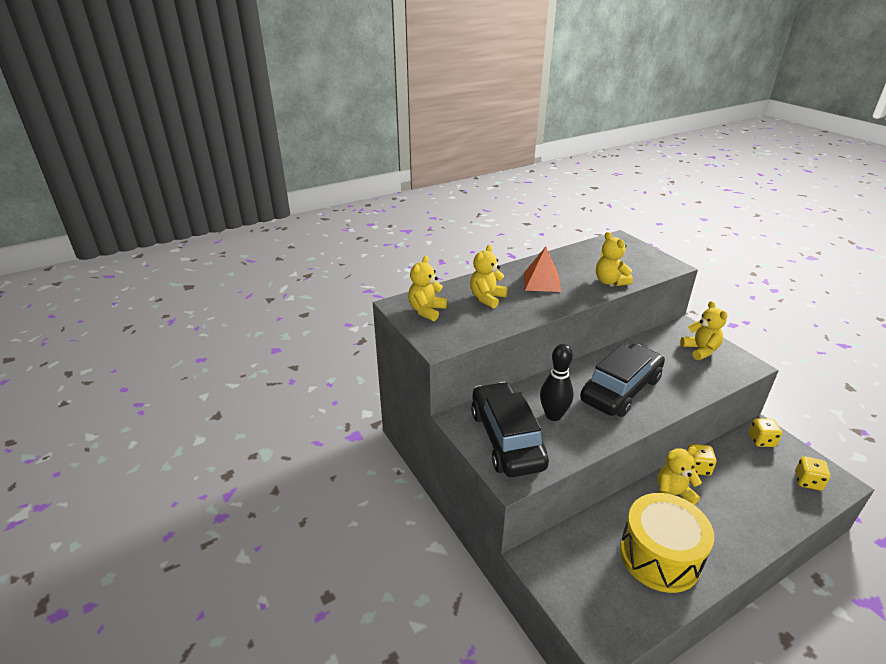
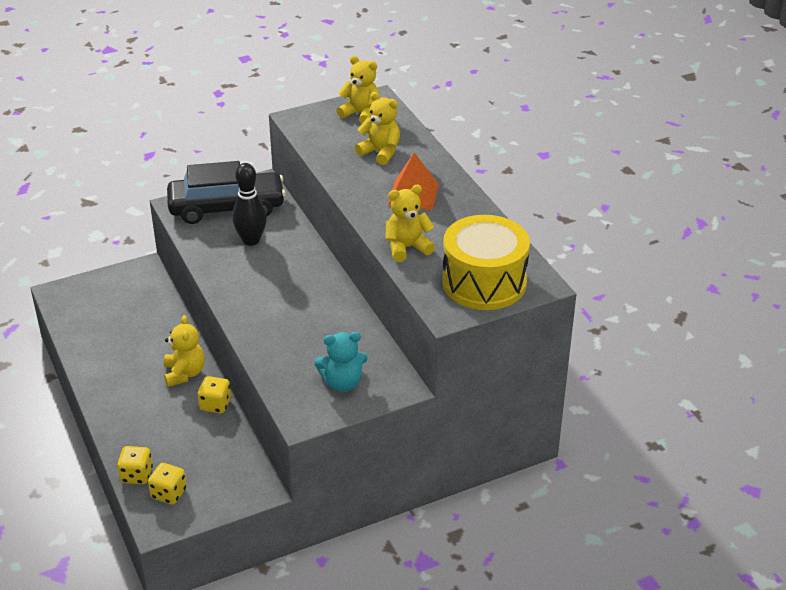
camera: 95 degrees right, 5 degrees up
(621, 390) = (280, 295): black car -> none
(659, 556) = (119, 344): yellow drum -> yellow drum (484, 282)
(700, 350) = (342, 383): yellow teddy bear -> turquoise teddy bear
(761, 440) = (242, 479): yellow dice -> yellow dice (136, 475)

